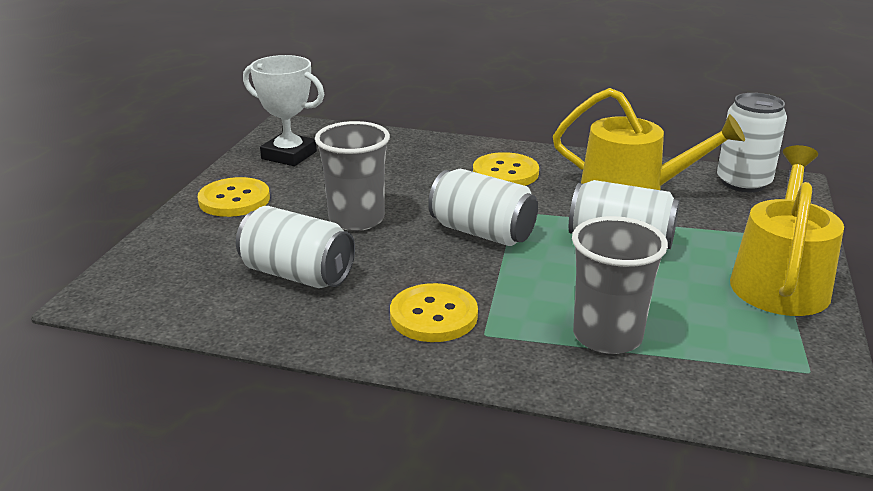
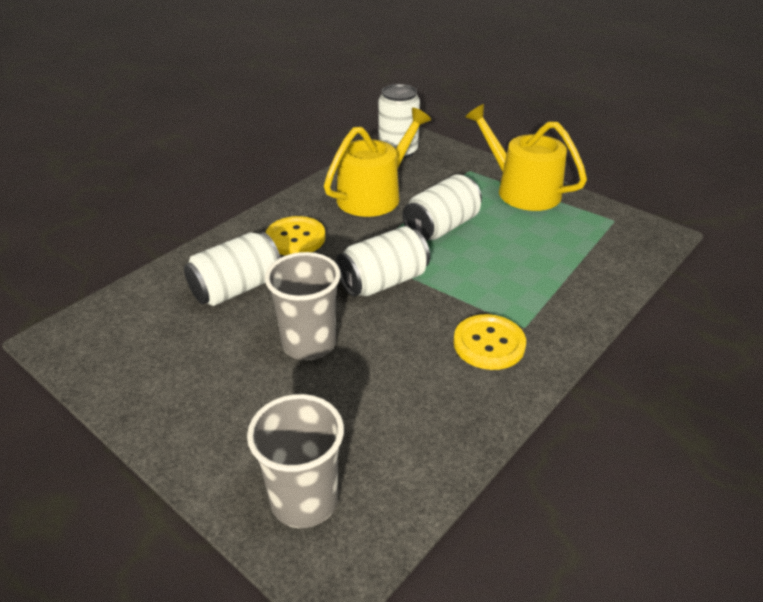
camera: 65 degrees left, 10 degrees up
(234, 200) = (197, 420): yellow button -> none
(289, 155) = (130, 355): white trophy -> none
(297, 274) = (382, 406): white can -> white can (236, 288)
(607, 336) = (551, 275): grey cup -> grey cup (304, 500)

